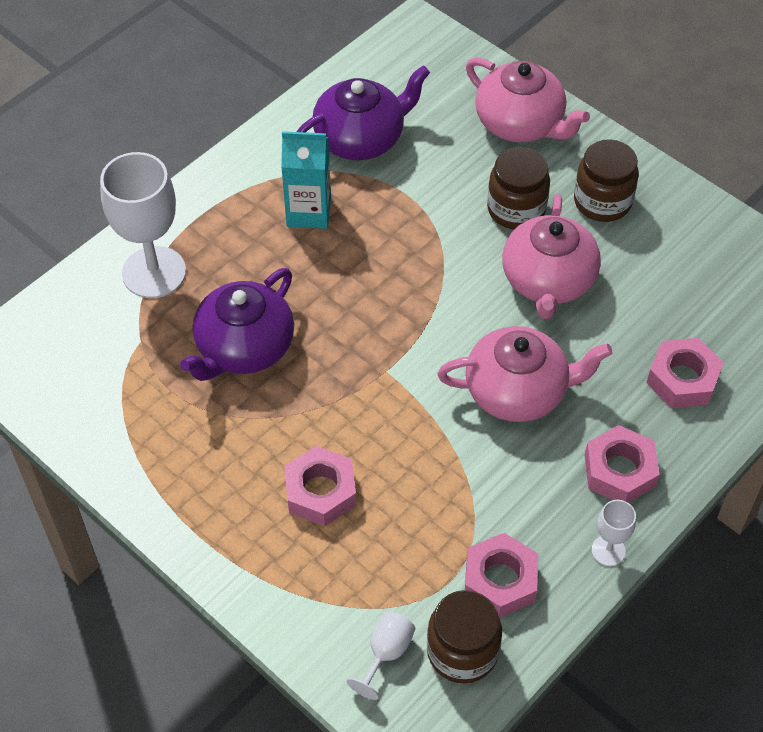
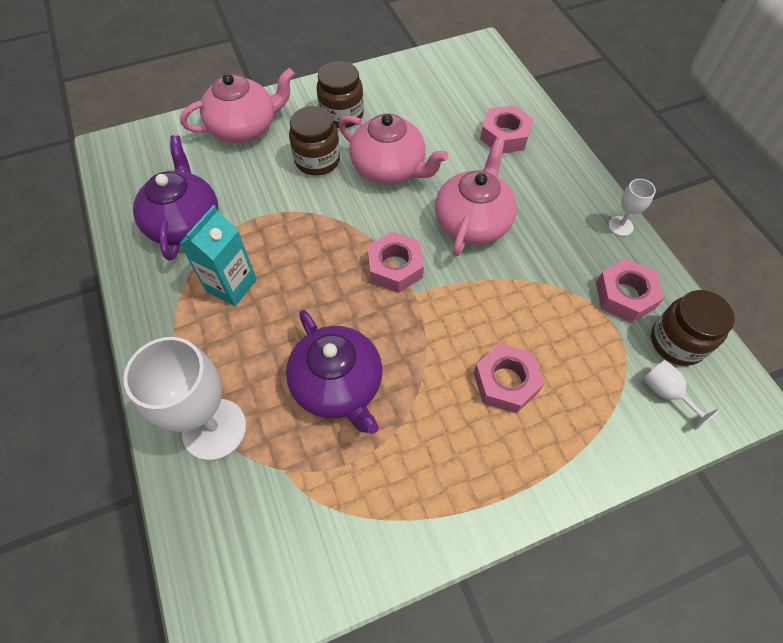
camera: 65 degrees left, 5 degrees up
(619, 471) = (561, 195): pink nut -> pink nut (395, 267)

